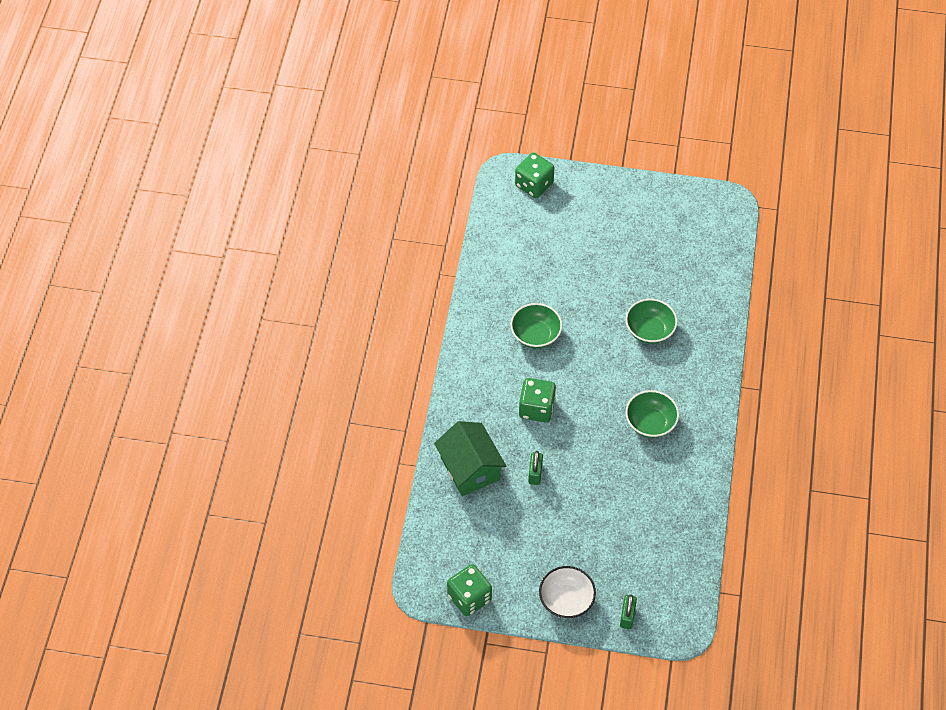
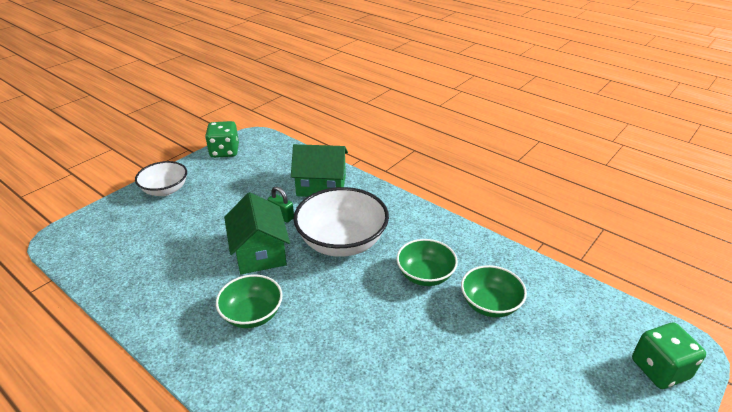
camera: 120 degrees right, 20 degrees down
(536, 408) = (342, 242): green dice -> white bowl
(589, 460) = (260, 252): none -> green house
(627, 616) = (112, 214): green padlock -> none
(649, 330) = (364, 376): green bowl -> green bowl (490, 304)

